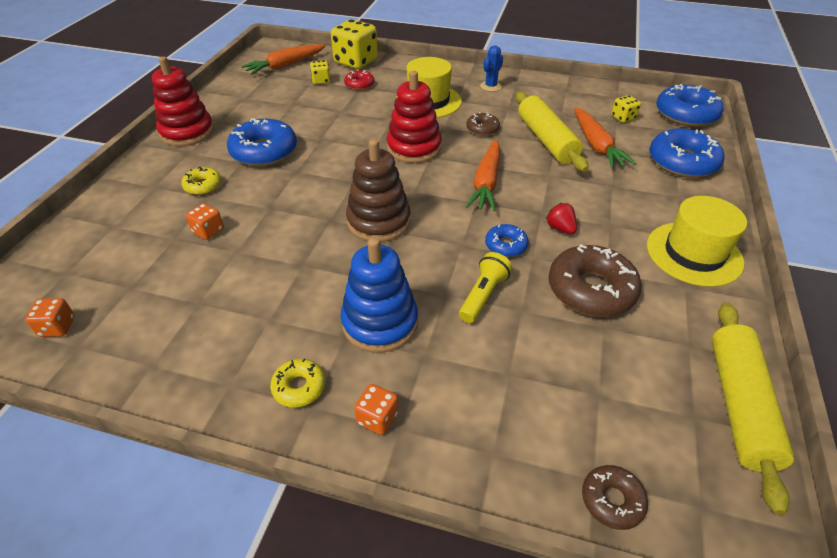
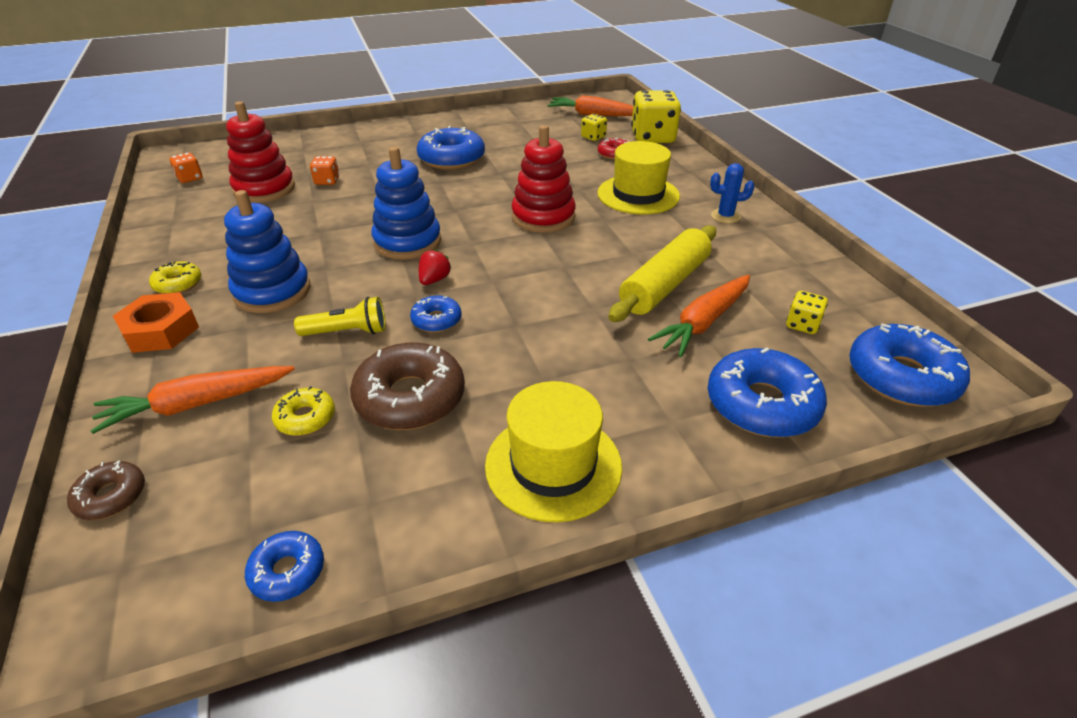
camera: 55 degrees right, 5 degrees down
(187, 132) = (441, 123): red stacking toy -> red stacking toy (264, 189)
(203, 186) = (379, 157): yellow donut -> yellow donut (305, 418)
(377, 418) = (161, 330): orange dice -> orange nut
(378, 221) = (407, 242): brown stacking toy -> blue stacking toy
(482, 129) = (630, 240): brown donut -> none
(486, 183) = (532, 275): orange carrot -> orange carrot (197, 404)
(560, 228) = (500, 345): red strawberry -> red strawberry (434, 280)
(739, 405) = (287, 571): yellow rolling pin -> blue donut

